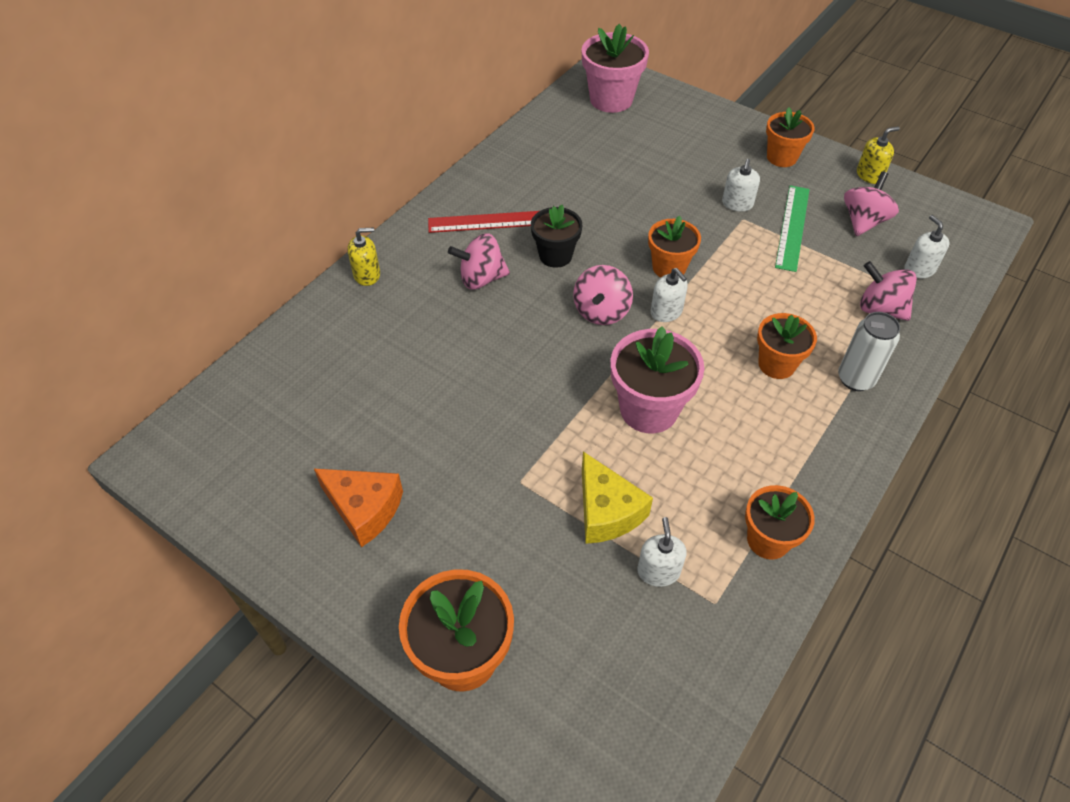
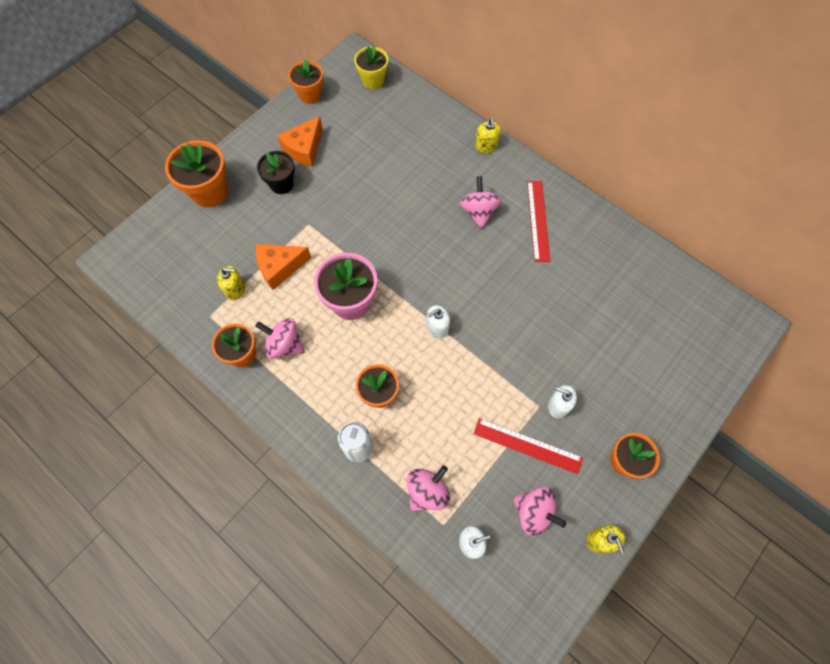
camera: 95 degrees right, 15 degrees up
(218, 422) = (373, 80): none -> yellow flower pot
(555, 255) = (500, 260): black flower pot -> black flower pot (281, 184)
(601, 311) = (441, 284): pink spinning top -> pink spinning top (284, 345)
(606, 511) = (280, 267): yellow cheese -> orange cheese
(611, 99) = (703, 324): pink flower pot -> none
(658, 571) = (235, 289): white soap dispenser -> yellow soap dispenser
(669, 267) = (483, 337): orange flower pot -> orange flower pot (310, 95)
(792, 227) = (527, 445): green ruler -> red ruler

